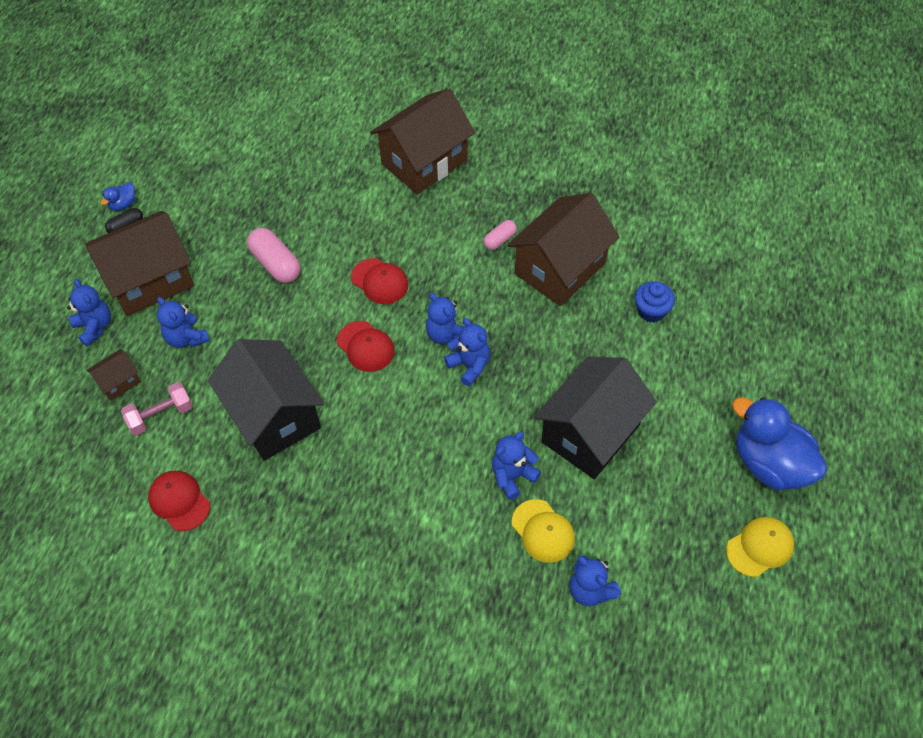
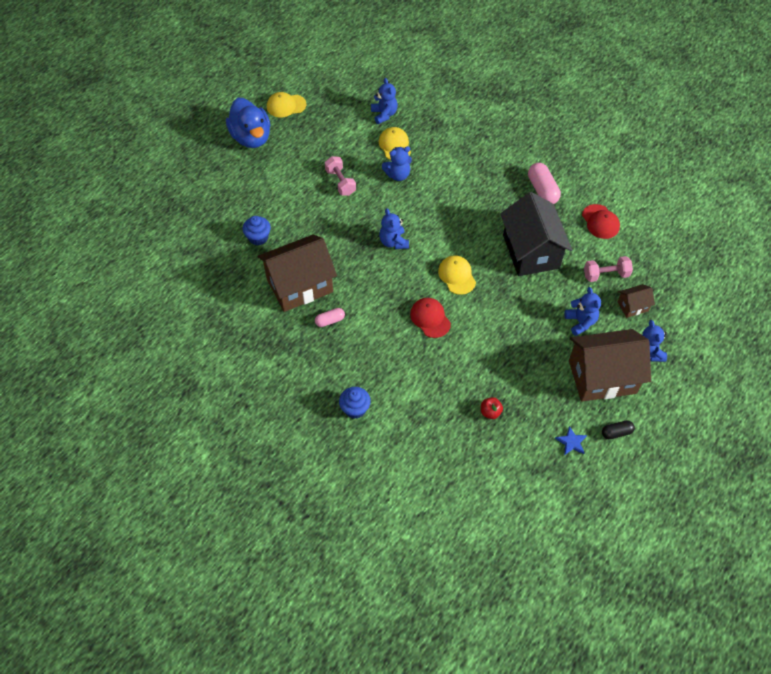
camera: 160 degrees left, 0 degrees up
(123, 204) = (617, 456): blue duck -> none
(176, 202) = (571, 442): none -> blue star
(274, 203) = (490, 412): none -> red apple
(276, 264) = (502, 358): pink capsule -> pink capsule (542, 190)
(365, 346) = (457, 276): red cap -> yellow cap
(424, 162) = (355, 409): brown house -> blue cupcake
(446, 334) = (399, 266): blue teddy bear -> none
(591, 433) = (340, 182): black house -> pink dumbbell

